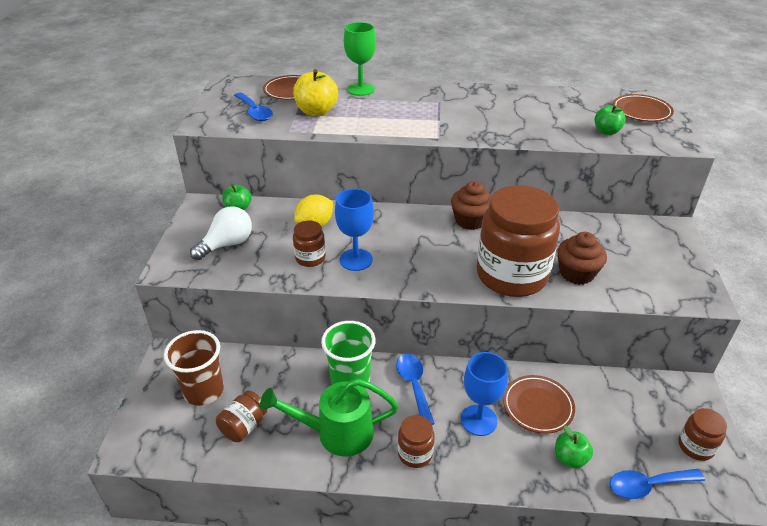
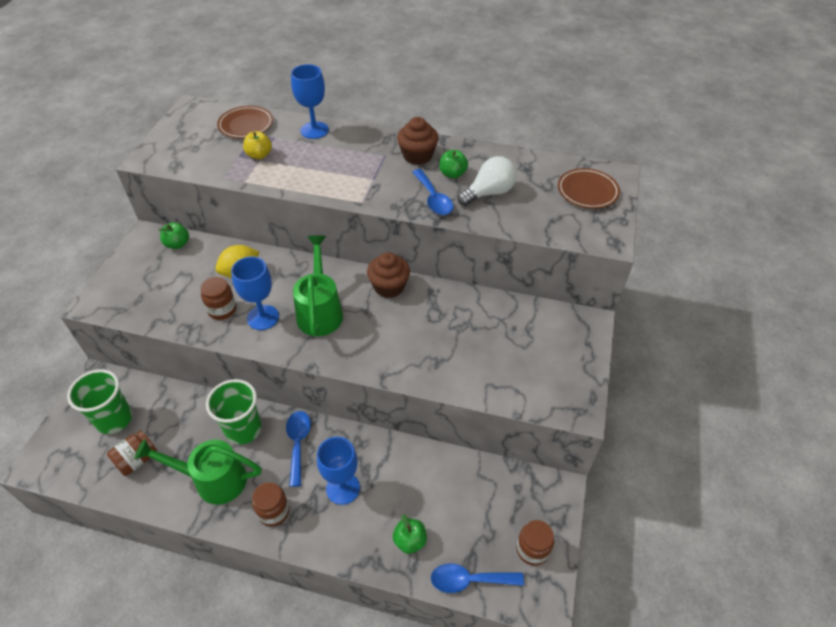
camera: 10 degrees right, 10 degrees up
(204, 391) = (114, 419): brown cup -> green cup
(227, 244) = (153, 284): white light bulb -> white light bulb (489, 193)
(254, 112) = (200, 149): blue spoon -> blue spoon (433, 199)
(316, 112) = (259, 155): yellow apple -> yellow apple, size x0.63
(360, 89) = (314, 130): green goblet -> blue goblet
(412, 248) = (320, 311): none -> green watering can
(511, 275) = (401, 356): brown jar -> none
(538, 406) = (402, 483): brown plate -> none
(576, 273) = (465, 362): brown cupcake -> brown cupcake (417, 156)
(606, 132) = (536, 214): green apple -> green apple (452, 174)

